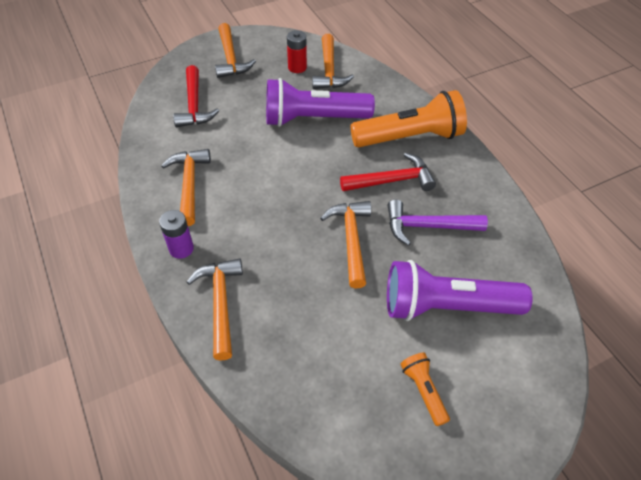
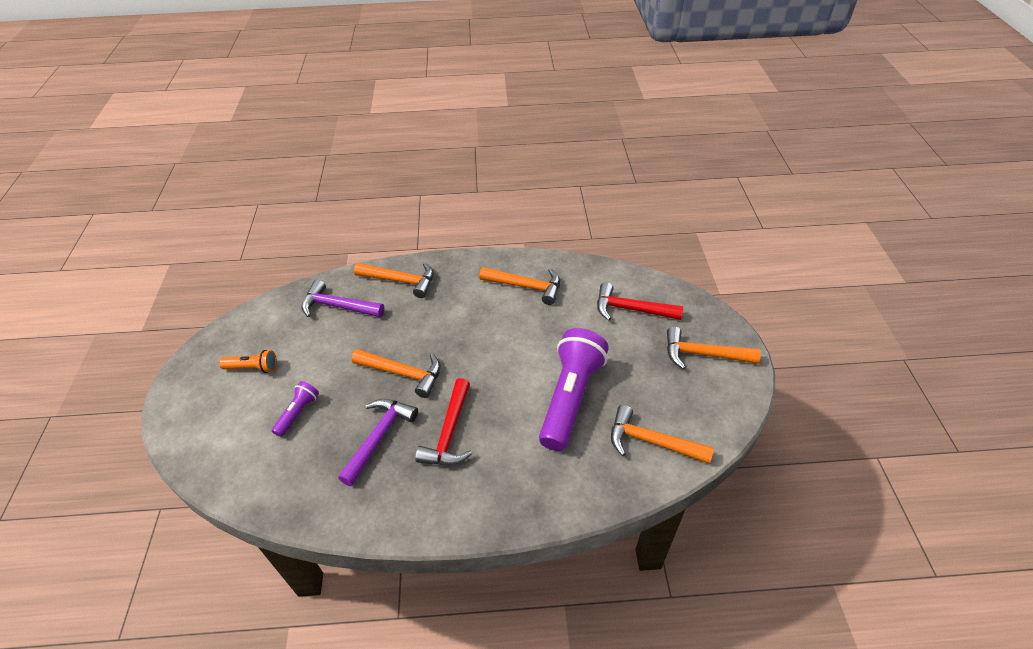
camera: 115 degrees right, 5 degrees down
(181, 249) = (462, 270): purple battery -> none
(289, 351) = (338, 306): none -> purple hammer
(297, 67) = (667, 411): red battery -> none
(410, 137) = (500, 477): orange flashlight -> none
(446, 306) = (298, 413): purple flashlight -> purple flashlight, size x0.46

